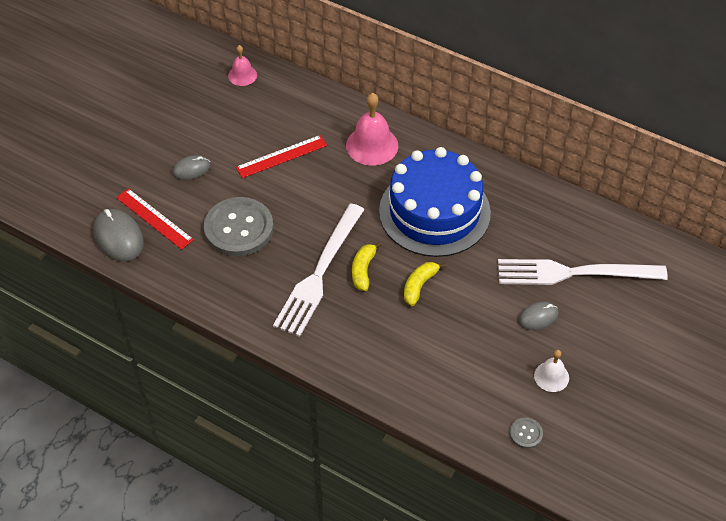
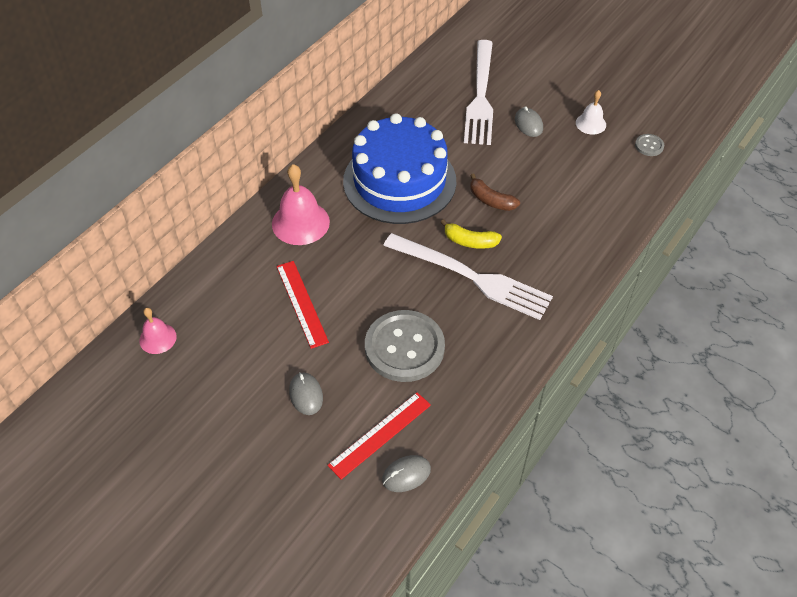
camera: 85 degrees left, 0 degrees up
(118, 237) = (406, 474): grey mouse -> grey mouse, size x0.61
(419, 286) = (491, 200): yellow banana -> brown banana

